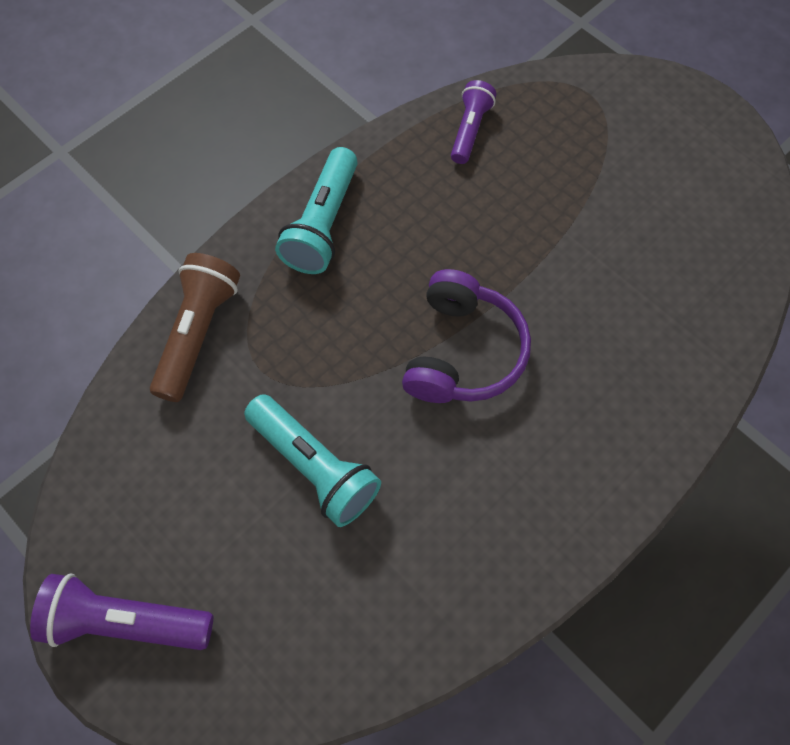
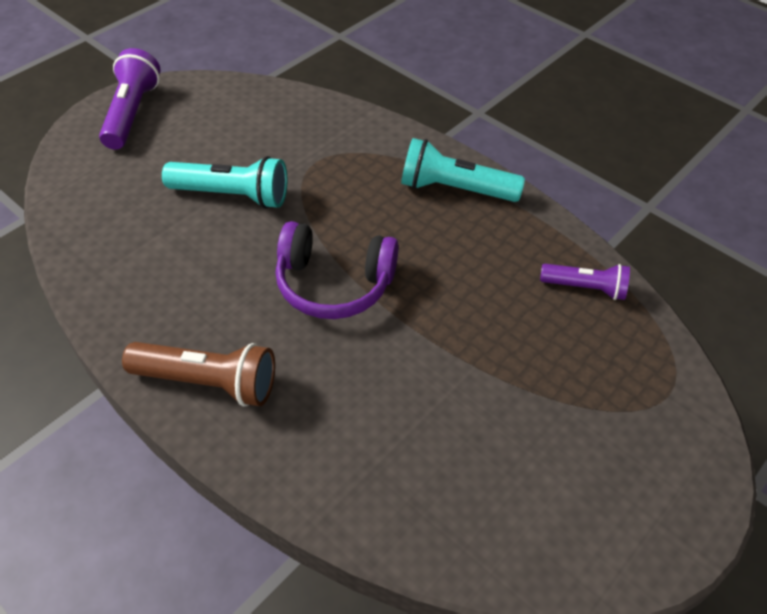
camera: 85 degrees right, 15 degrees down
(197, 333) = (346, 127): brown flashlight -> brown flashlight (208, 382)
(314, 466) = (232, 195): turquoise flashlight -> turquoise flashlight turned 120 degrees counterclockwise

